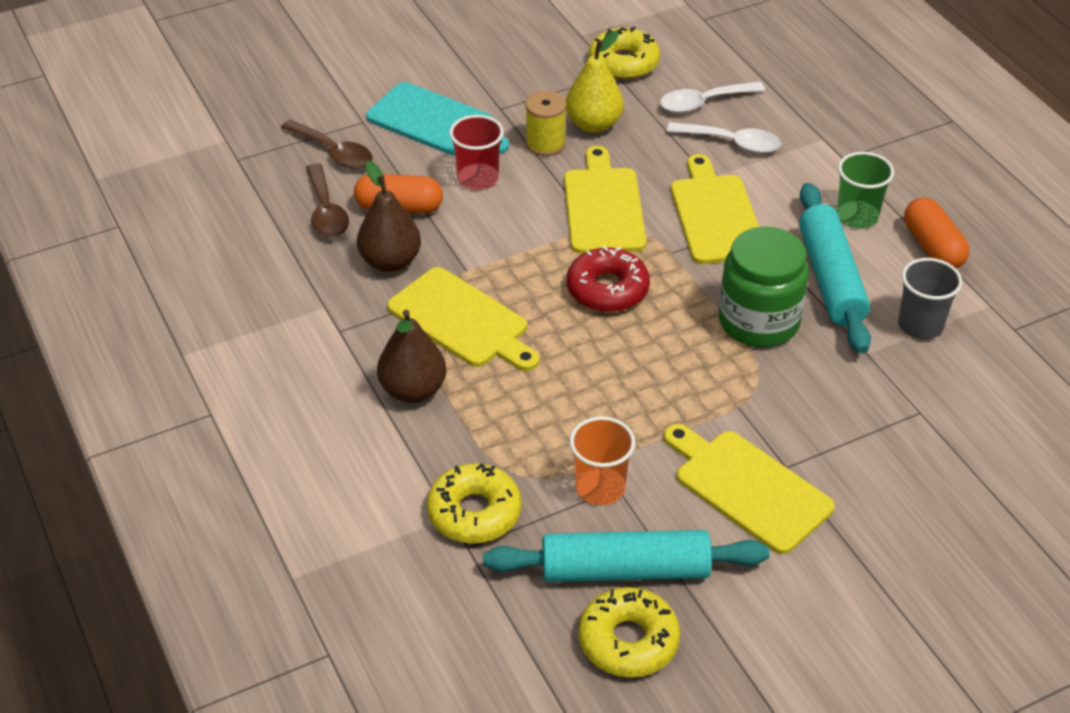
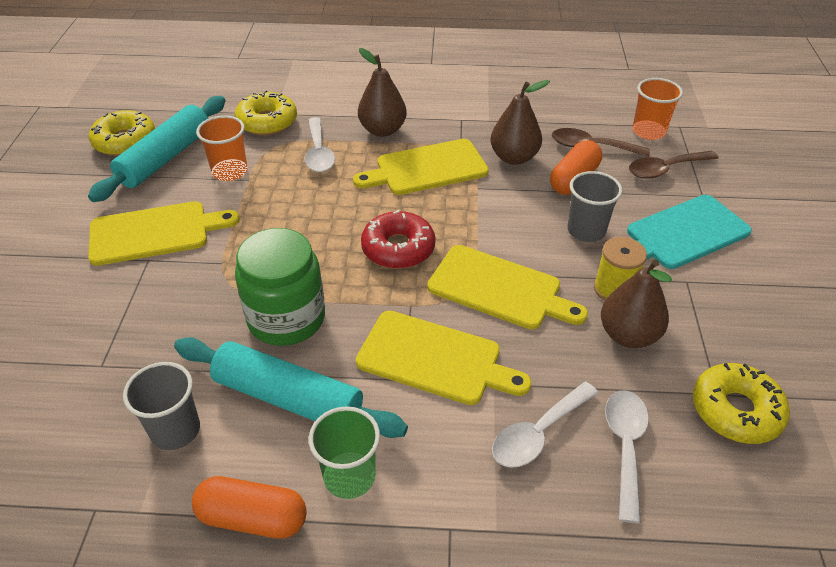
camera: 120 degrees right, 0 degrees up
(265, 178) = (648, 131): none -> orange cup
(478, 178) = (586, 230): red cup -> grey cup
(502, 425) = (319, 153): none -> white spoon
(593, 124) = (628, 335): yellow pear -> brown pear

